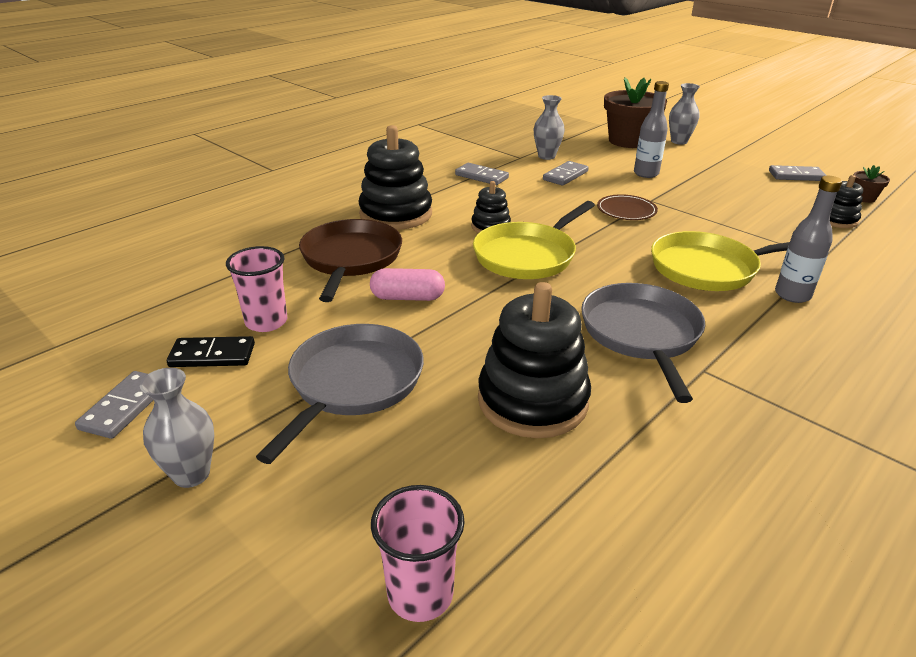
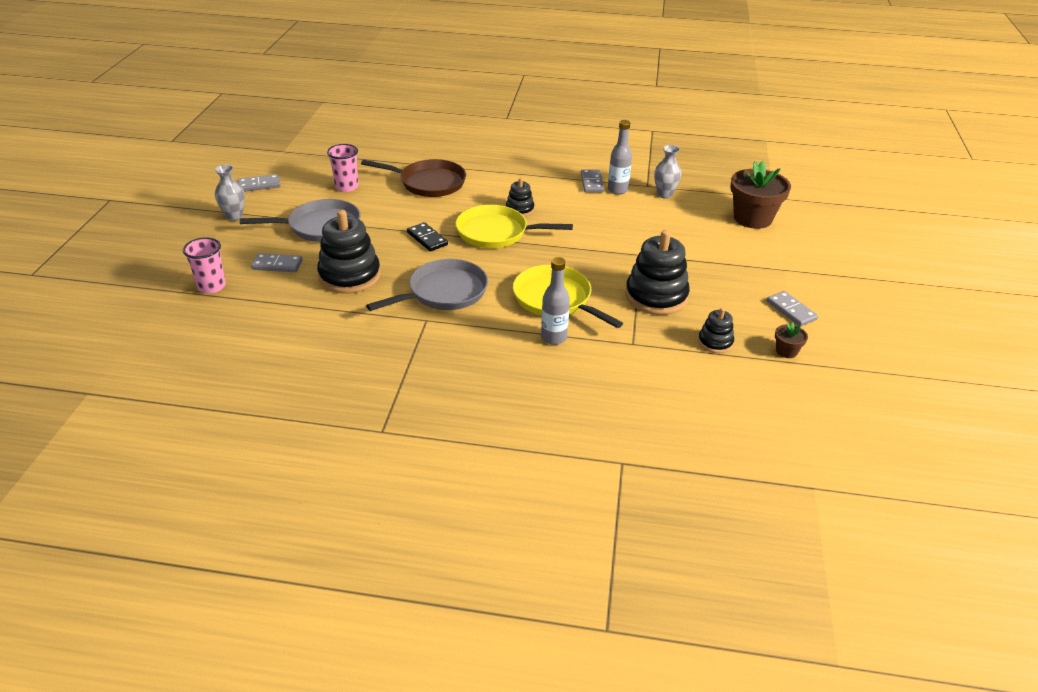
camera: 55 degrees right, 5 degrees up
(212, 355) = (309, 186): black domino -> black domino (427, 239)
(351, 259) = (429, 183): brown pan -> brown pan turned 45 degrees clockwise
(396, 214) = (497, 175): black stacking toy -> black stacking toy (656, 296)
(407, 297) = (407, 213): pink capsule -> none
(565, 176) = (638, 211): grey domino -> grey domino (277, 265)
(626, 210) = (608, 249): brown plate -> none
(646, 174) = (690, 241): grey bottle -> grey bottle (617, 190)
(679, 141) = (789, 240): grey vase -> none

